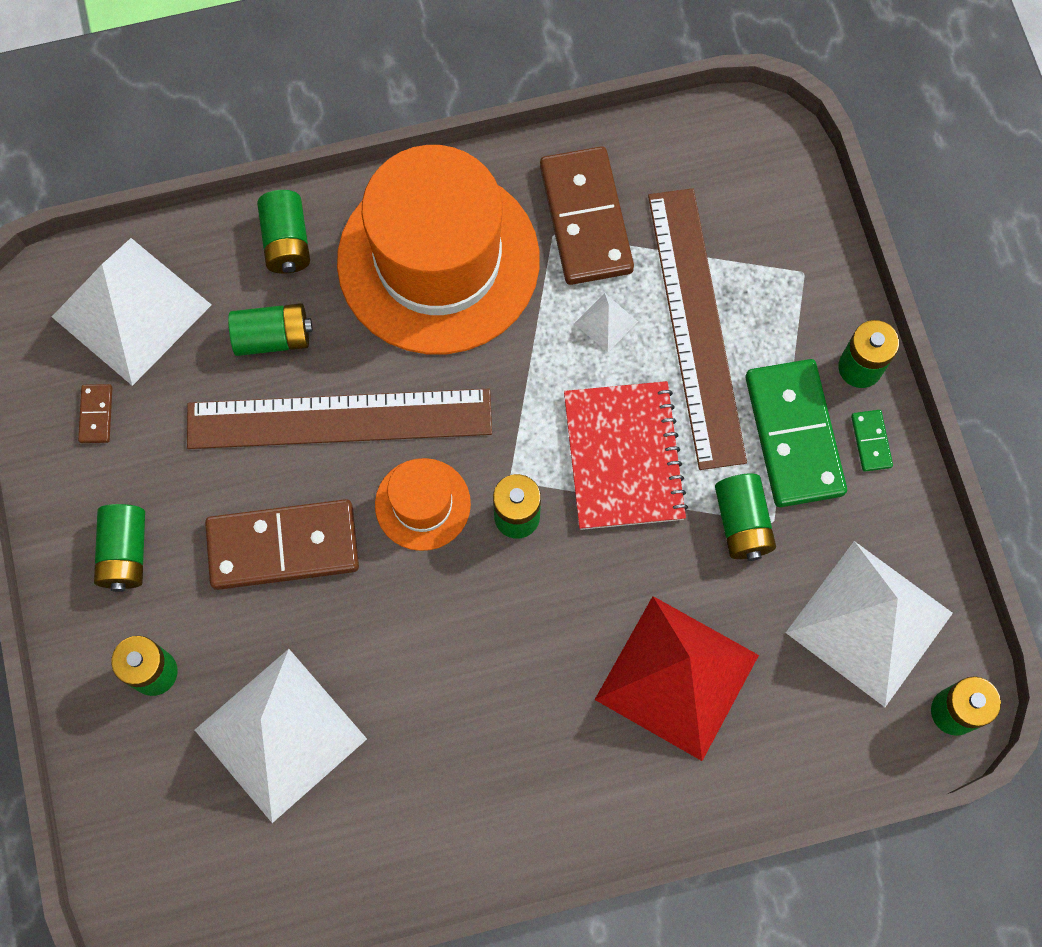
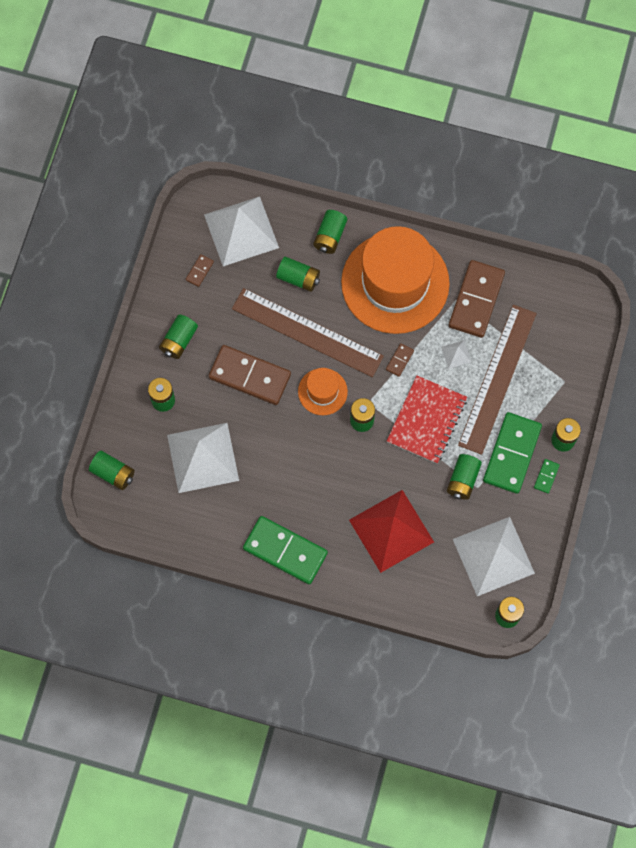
camera: 30 degrees right, 0 degrees up
(135, 855) = (113, 473): none -> green battery
(518, 817) = (285, 551): none -> green domino
(520, 382) = (399, 360): none -> brown domino

